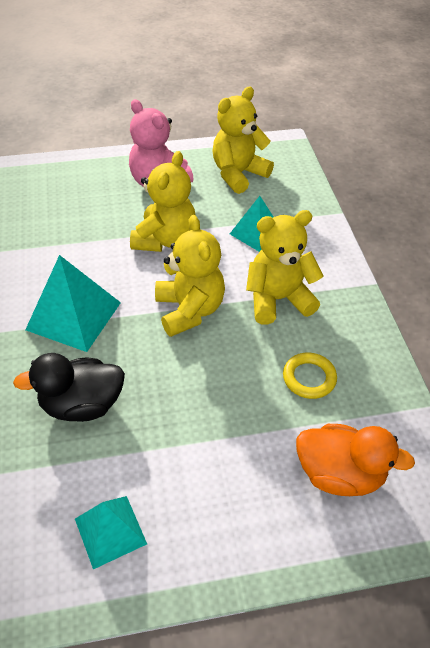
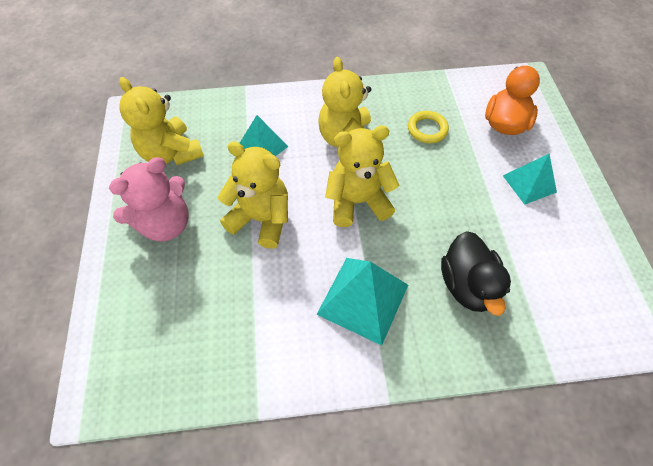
camera: 85 degrees left, 10 degrees up
(110, 531) = (576, 259): turquoise pyramid -> turquoise pyramid (529, 183)

